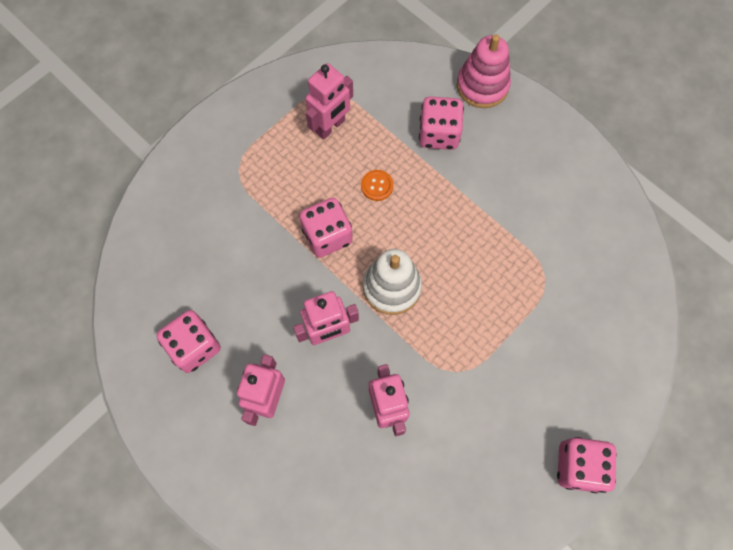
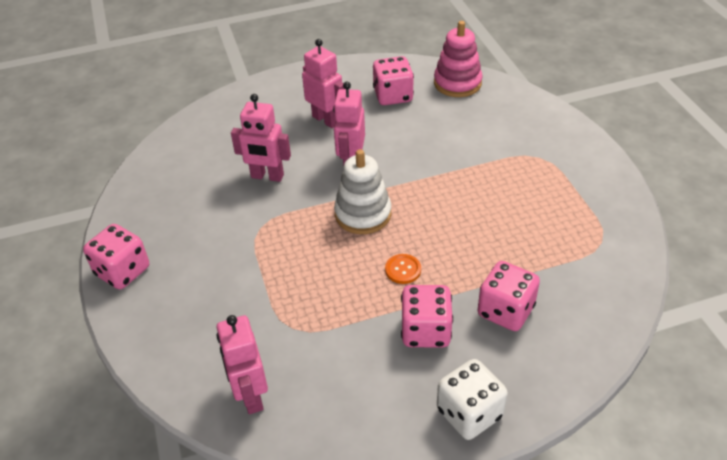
camera: 120 degrees right, 25 degrees down
(327, 236) = (438, 190): pink dice -> pink dice (425, 331)
(330, 127) = (556, 229): pink robot -> pink robot (251, 396)
(377, 186) = (470, 240): orange button -> orange button (403, 270)
(482, 86) = (552, 379): pink stacking toy -> pink stacking toy (457, 83)
(541, 125) = (469, 413): none -> white dice

